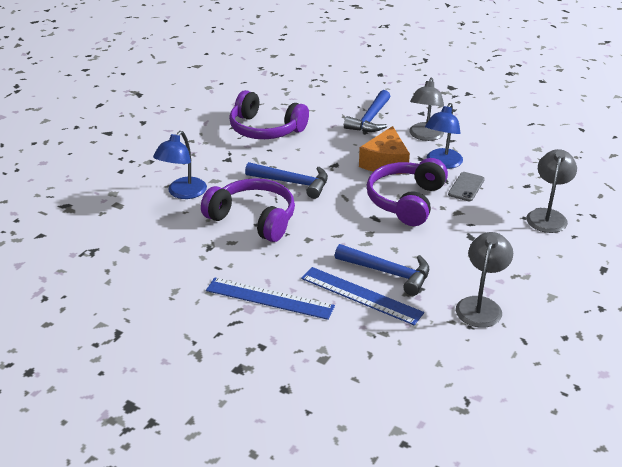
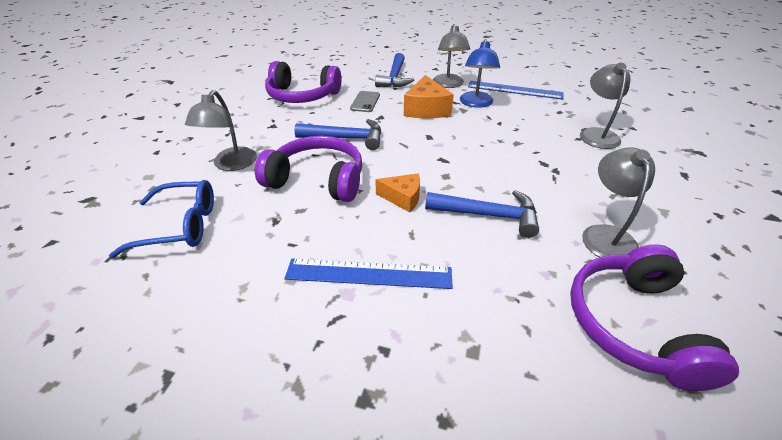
camera: 15 degrees left, 5 degrees up
(135, 239) = (180, 226): none -> blue glasses
(183, 193) = (231, 164): blue lamp -> grey lamp
(321, 246) = (402, 198): none -> orange cheese
(361, 295) = (474, 248): blue ruler -> blue ruler (514, 90)
(406, 201) = (463, 139): purple headphones -> purple headphones (632, 324)
(466, 187) = (509, 120): grey phone -> grey phone (365, 102)

